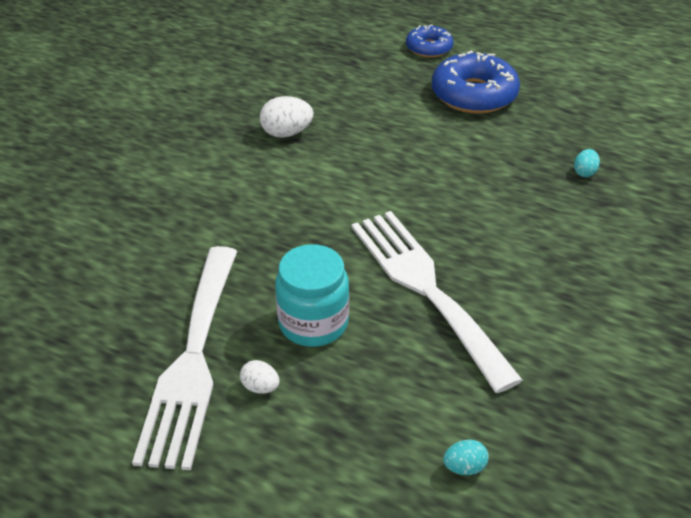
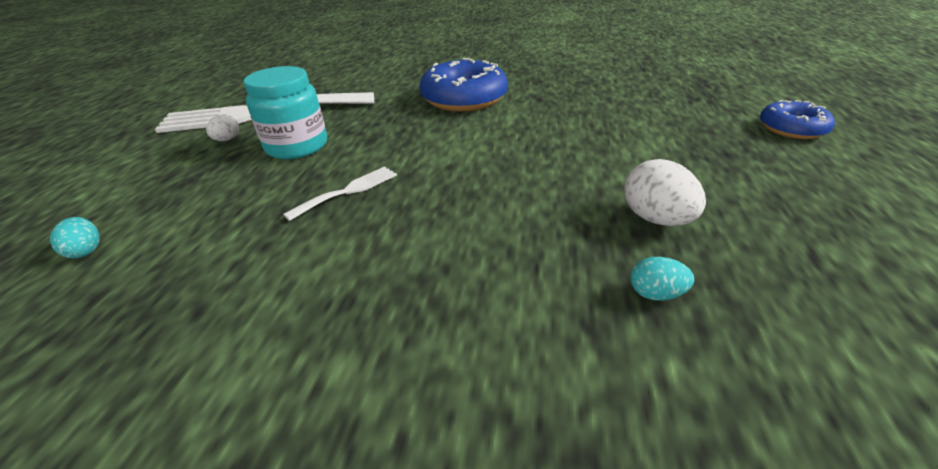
camera: 75 degrees right, 5 degrees down
(286, 133) = (544, 93): white egg -> white egg (655, 219)
(425, 288) = (348, 191): white fork -> white fork, size x0.42
(474, 94) = (735, 170): blue donut -> blue donut (464, 98)

